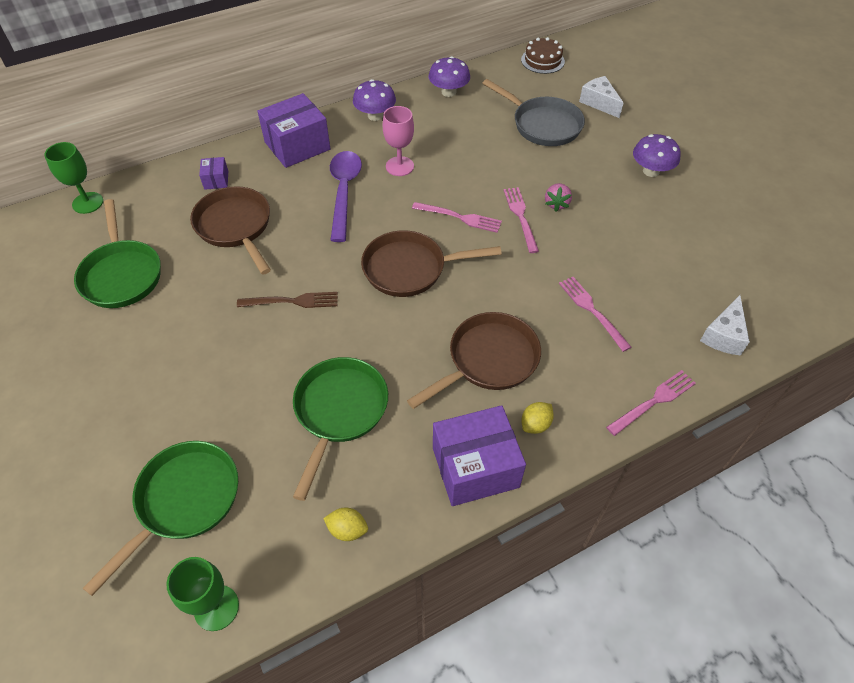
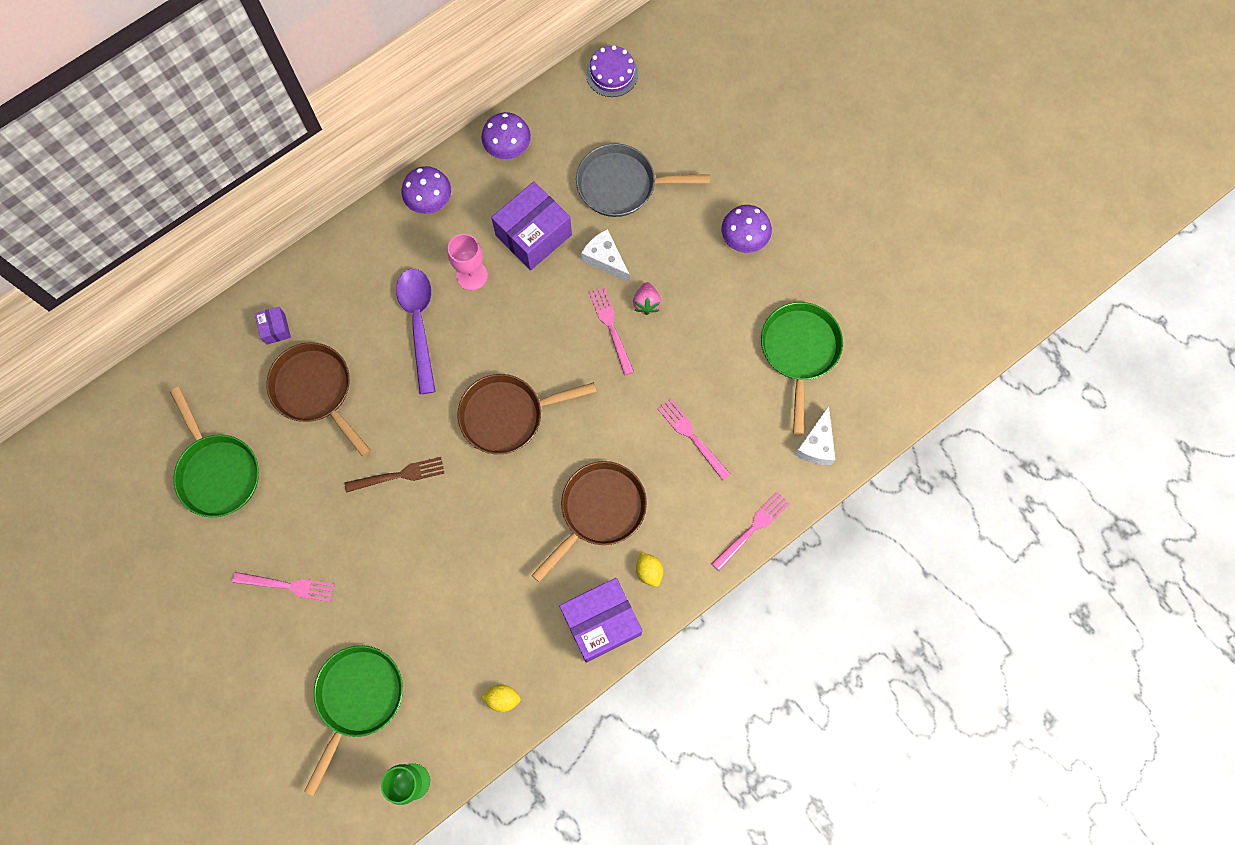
camera: 10 degrees left, 20 degrees up
(87, 203) = (146, 384): green goblet -> none
(297, 146) = (351, 263): purple box -> purple box (533, 235)
(339, 411) = (471, 589): green pan -> green pan (799, 351)
(460, 217) = (548, 338): pink fork -> pink fork (288, 585)
(535, 424) = (649, 571): yellow lemon -> yellow lemon turned 60 degrees counterclockwise
(542, 60) = (612, 73): brown cake -> purple cake
(543, 125) = (622, 185): grey pan -> grey pan turned 150 degrees clockwise
(599, 103) = (683, 138): white cheese -> white cheese (605, 259)

